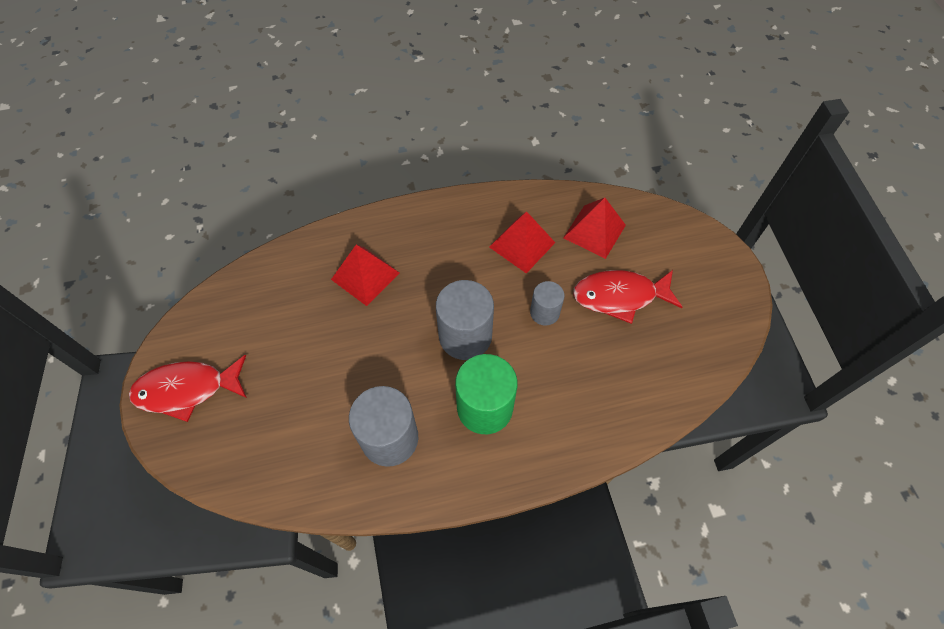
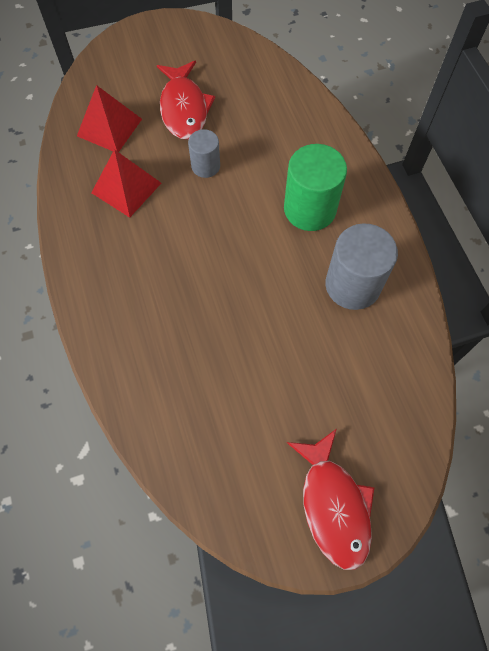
camera: 95 degrees left, 5 degrees up
(365, 276) = (171, 335): red pyramid -> none
(465, 336) = (237, 231): grey cylinder -> none

